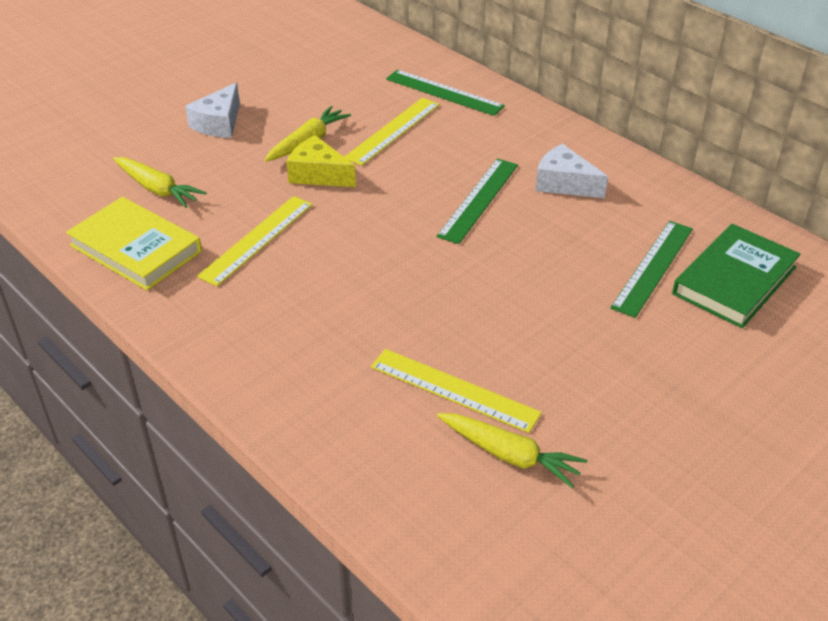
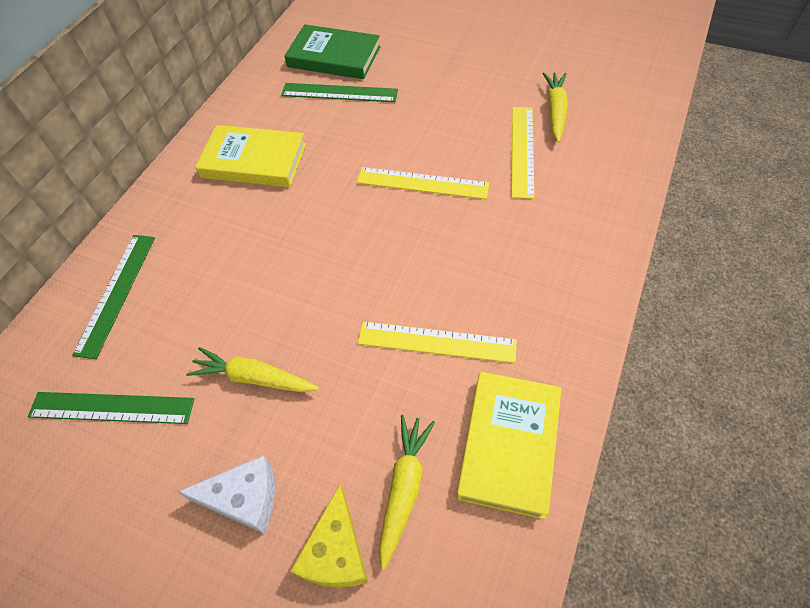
camera: 110 degrees left, 15 degrees up
(318, 174) = (310, 340): yellow cheese -> yellow cheese (336, 552)
(393, 131) = (207, 309): yellow ruler -> yellow ruler (422, 183)
(478, 200) = (300, 205): green ruler -> green ruler (111, 408)
(564, 183) = (254, 161): white cheese -> yellow book

